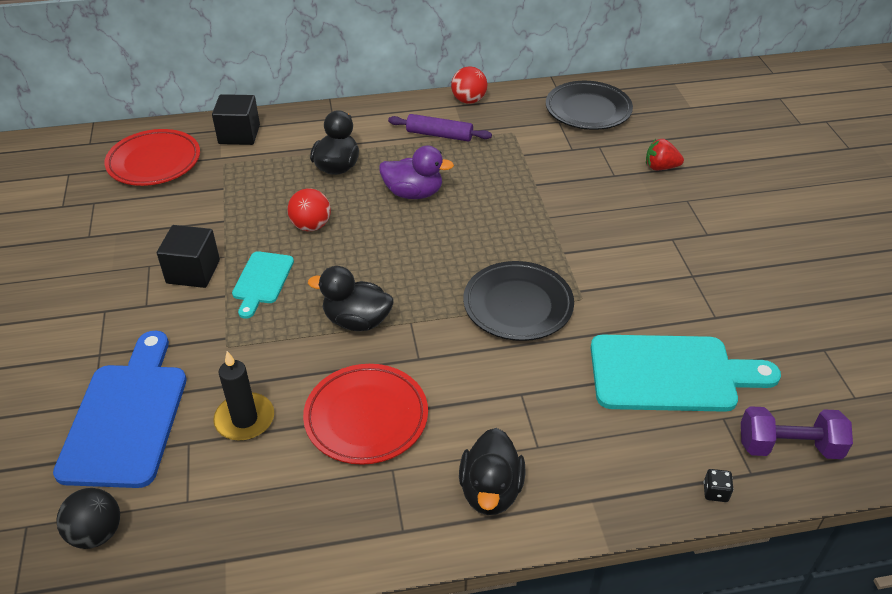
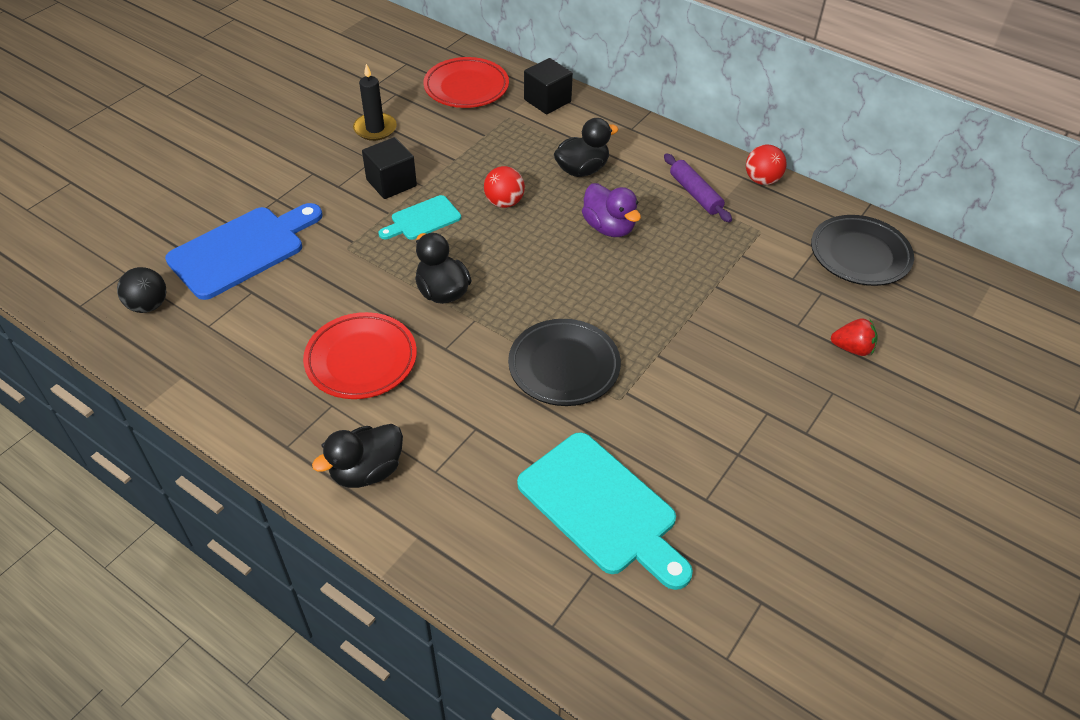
camera: 45 degrees right, 5 degrees up
(245, 419) = (296, 303): black candle -> black candle (375, 129)
(660, 167) = (852, 348): red strawberry -> red strawberry turned 135 degrees clockwise
(715, 492) = (506, 612): black dice -> none
(788, 446) = (610, 637): purple dumbbell -> none

